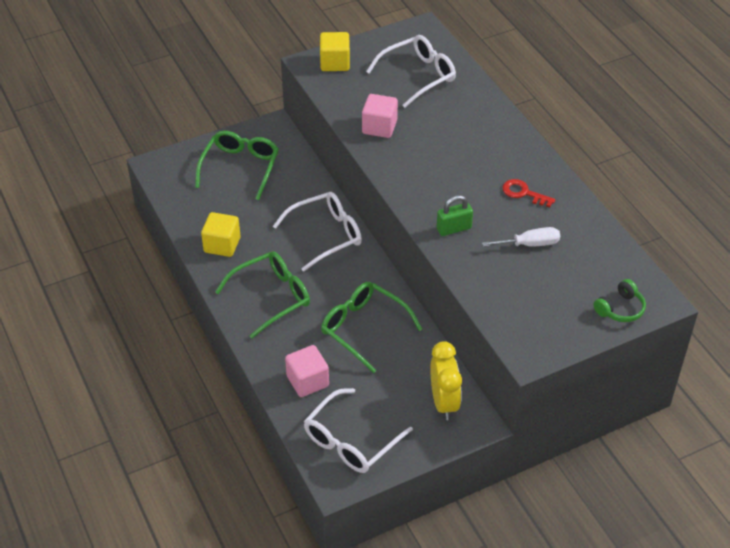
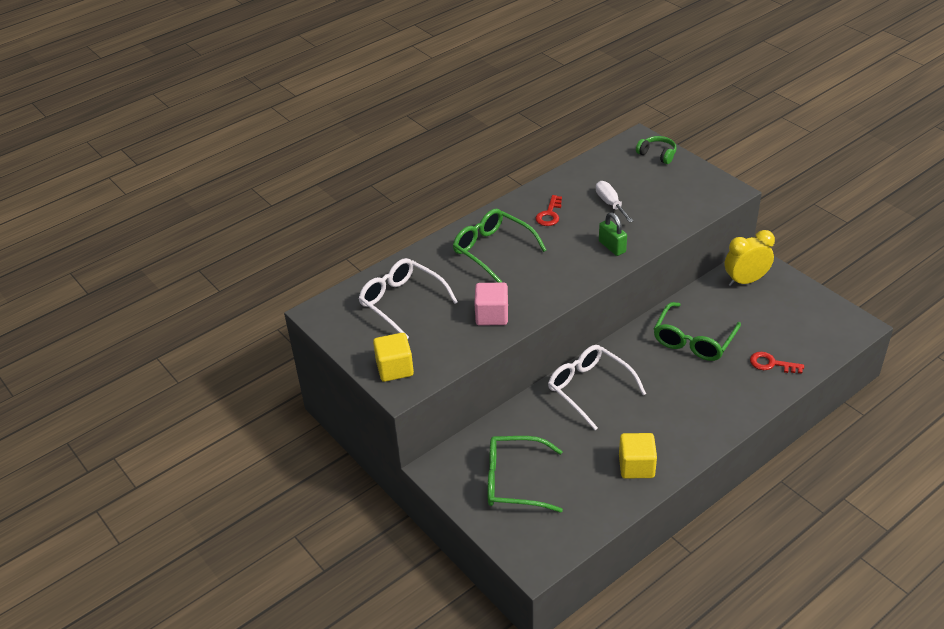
camera: 100 degrees left, 5 degrees down
(272, 297) = (688, 410): green glasses -> green glasses (492, 250)
(307, 381) = (771, 364): pink cube -> red key
(351, 441) = (815, 325): white glasses -> none

